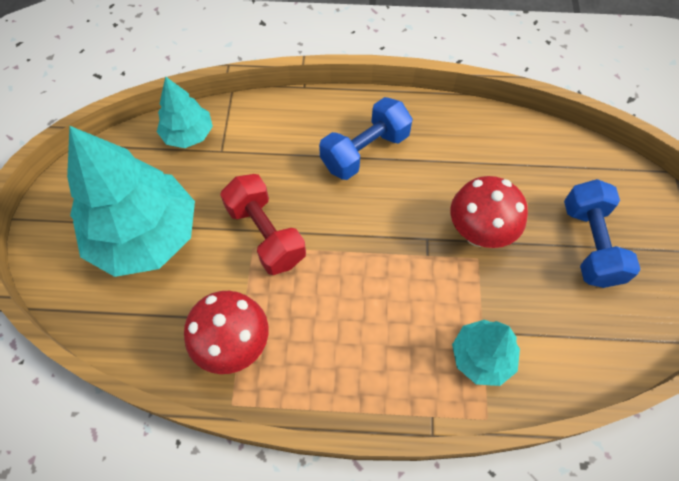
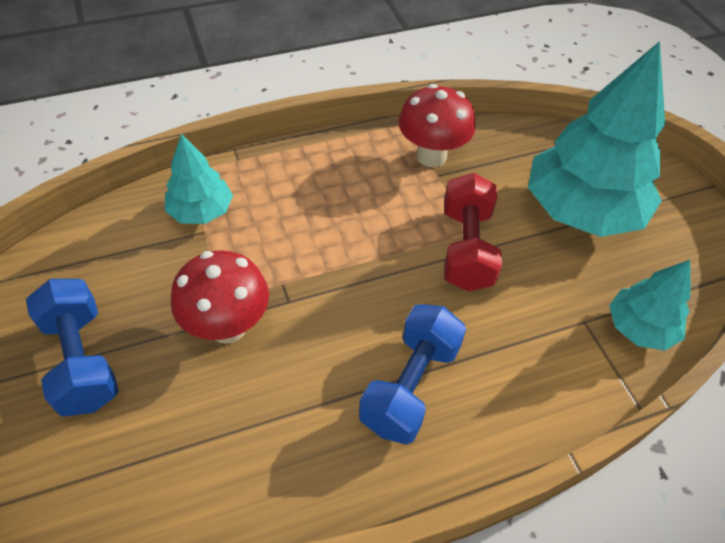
camera: 155 degrees right, 10 degrees down
(266, 234) = (466, 248): red dumbbell -> red dumbbell turned 60 degrees clockwise

